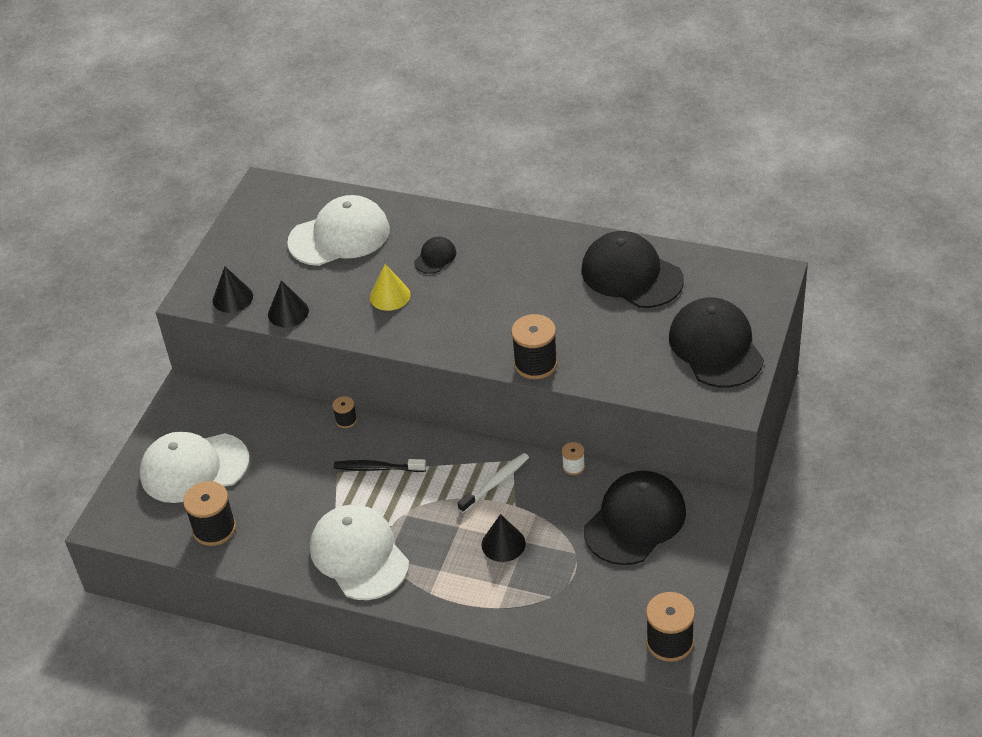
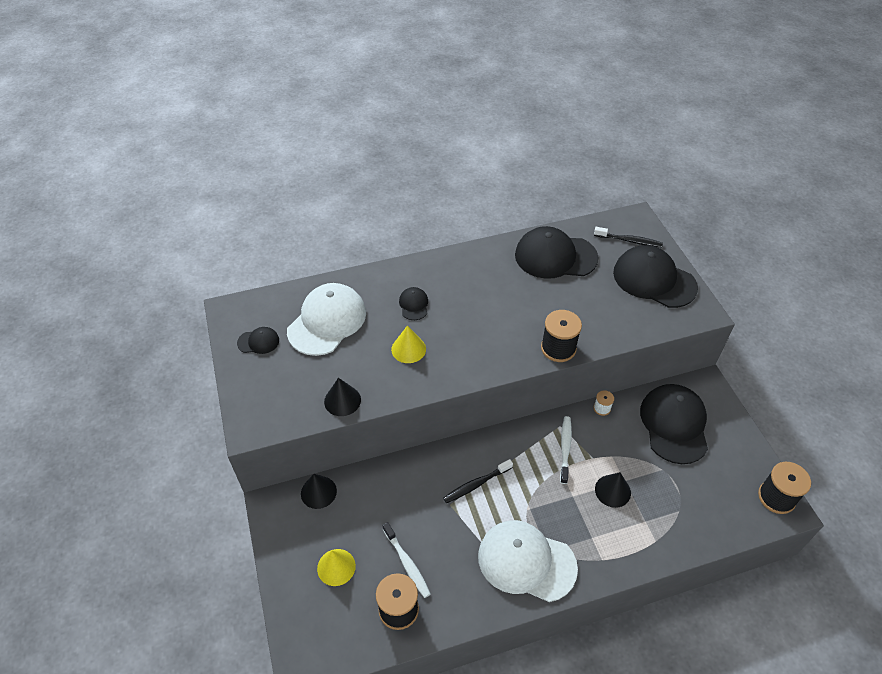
camera: 40 degrees left, 5 degrees up
(194, 468) = (336, 567): white cap -> yellow cone
(232, 298) = (286, 411): black cone -> black cone (318, 492)
(254, 498) = (407, 563): none -> white toothbrush
(263, 226) = (258, 342): none -> black cap
(346, 420) = (419, 460): black spool -> none
(735, 295) = (629, 241): none -> black toothbrush

